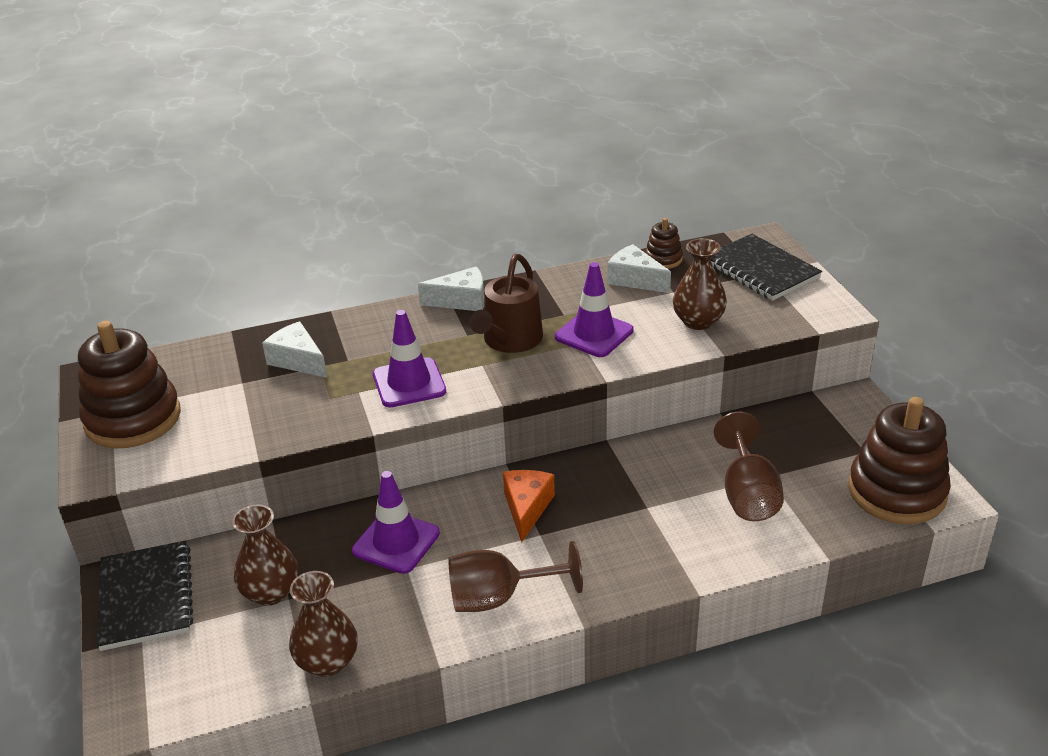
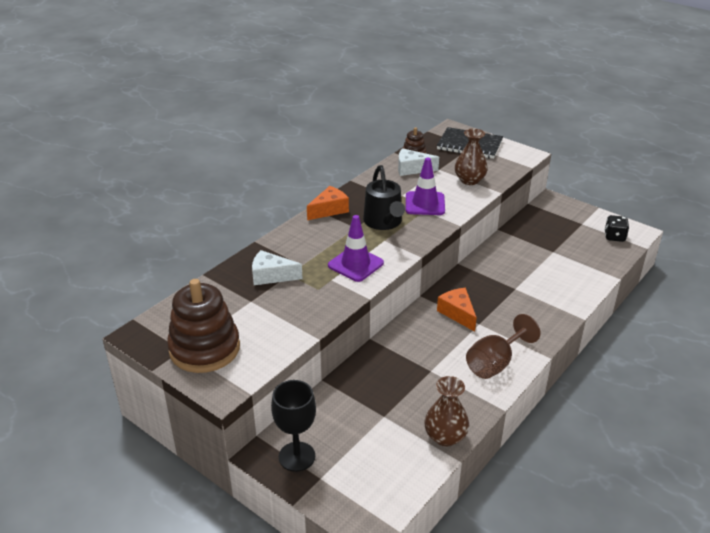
camera: 35 degrees left, 0 degrees up
(146, 598) = (297, 456): black notebook -> black goblet
(271, 592) = (370, 417): brown vase -> none
(396, 542) = (409, 360): purple traffic cone -> none
(461, 301) = (329, 210): white cheese -> orange cheese
(510, 340) = (384, 222): brown watering can -> black watering can
(747, 494) = (553, 263): brown goblet -> none
(896, 492) = (614, 237): brown stacking toy -> black dice

